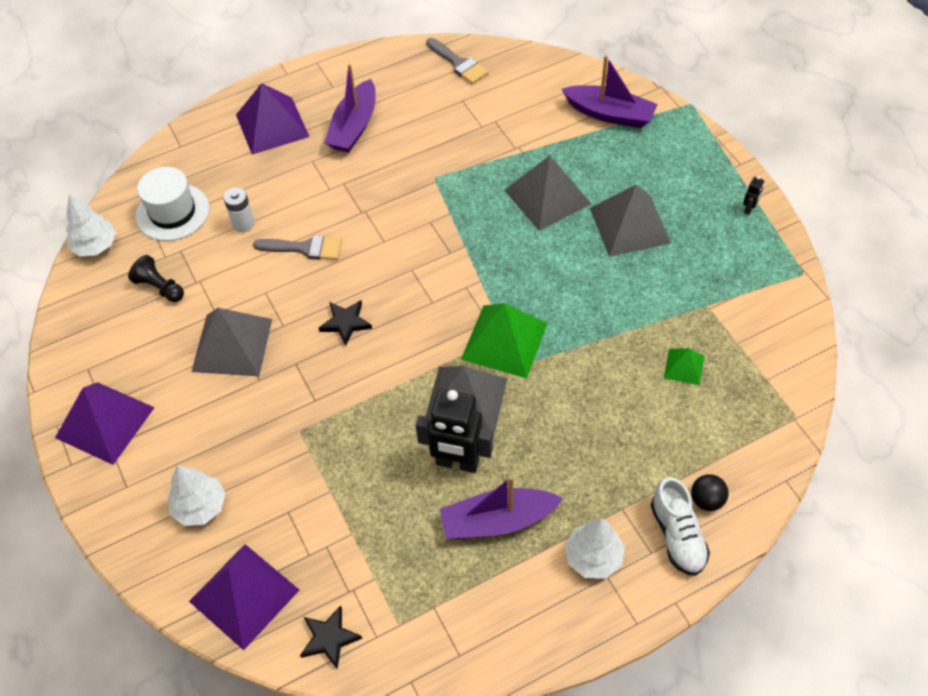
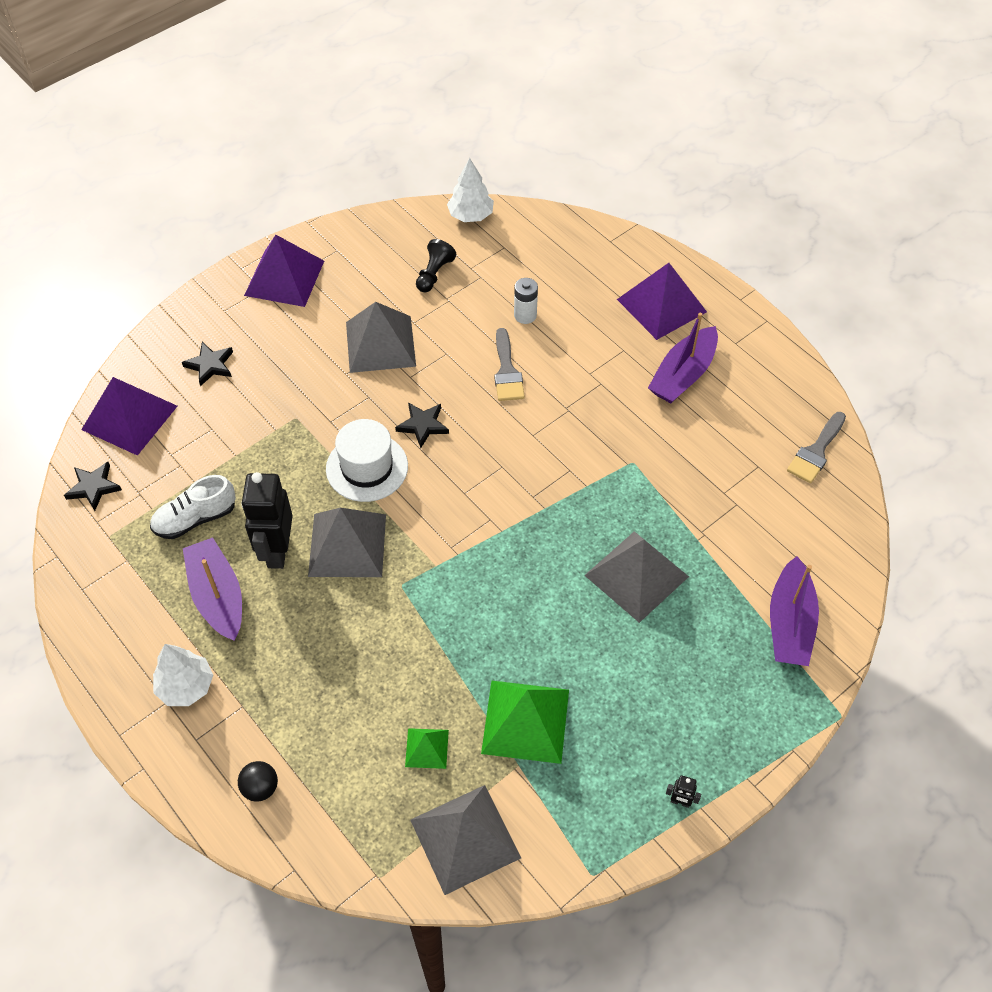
camera: 75 degrees right, 0 degrees up
(172, 212) = (525, 258): white hat -> white hat (367, 467)
(200, 506) = (210, 365): white tree -> black star
(354, 127) = (683, 375): purple boat -> purple boat turned 60 degrees counterclockwise
(504, 341) = (428, 566): green pyramid -> green pyramid (525, 721)
(630, 225) = (617, 668): grey pyramid -> grey pyramid (465, 839)
(677, 535) = (216, 762): white shoe -> white shoe (195, 519)

